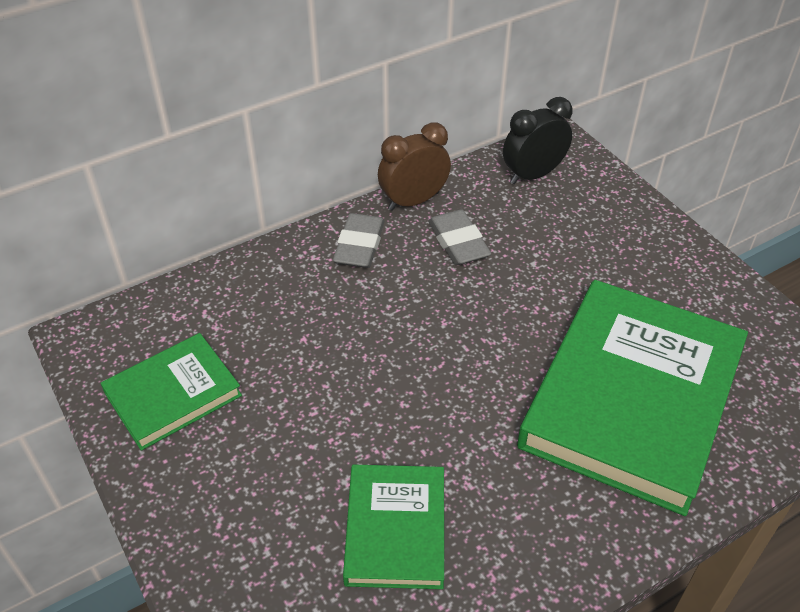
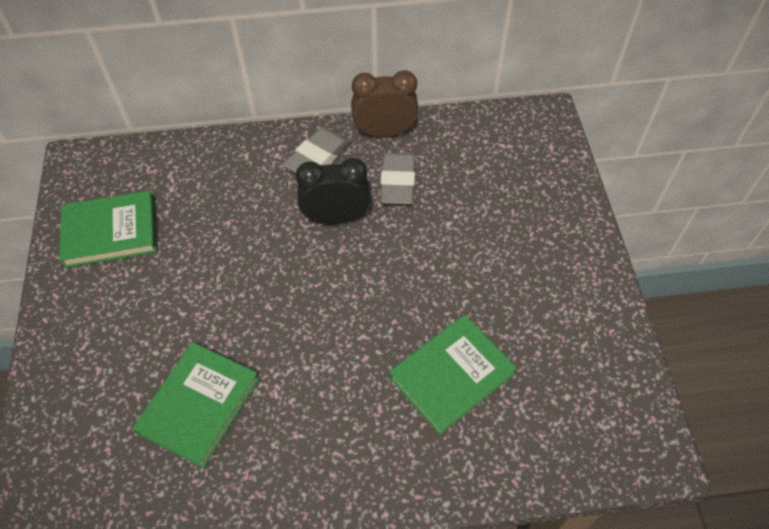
camera: 25 degrees right, 10 degrees up
(533, 175) = (500, 141): black clock -> black clock (336, 218)
(631, 398) = (451, 375): green book -> green book, size x0.52

